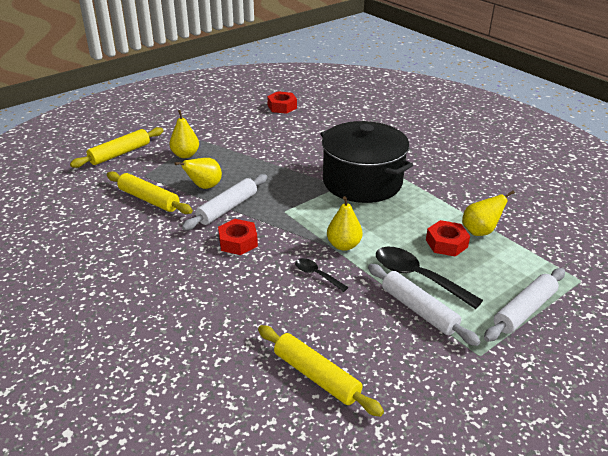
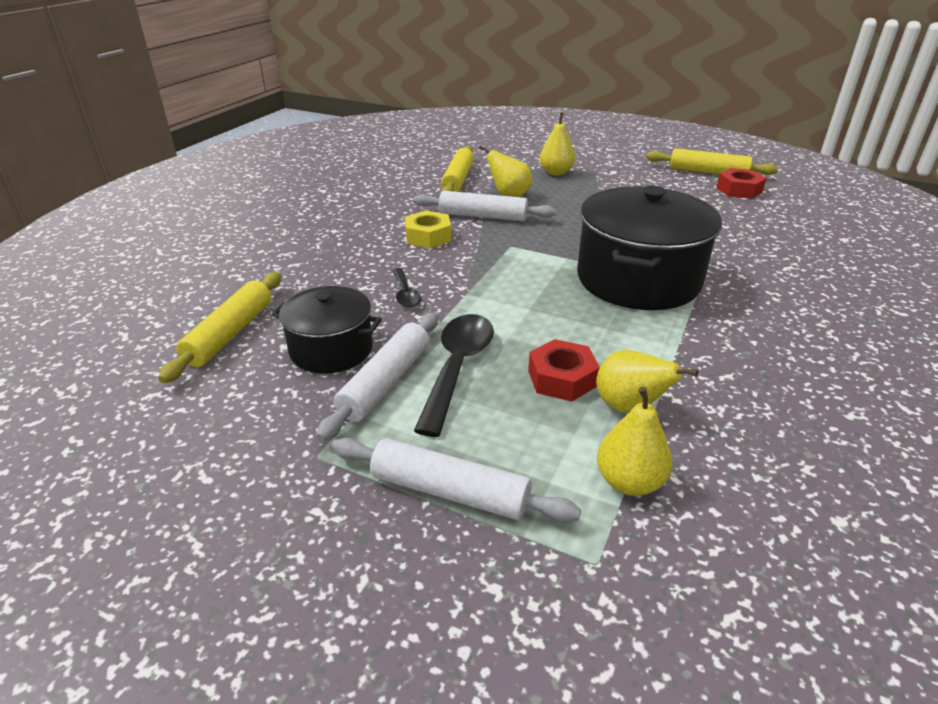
camera: 65 degrees right, 0 degrees up
(120, 153) = (519, 148): yellow rolling pin -> yellow rolling pin (708, 172)
(238, 242) = (428, 236): red nut -> yellow nut
(317, 275) = (405, 294): black spoon -> black spoon turned 150 degrees clockwise
(343, 245) = (479, 298): yellow pear -> yellow pear (629, 482)
(368, 326) = (331, 349): none -> black pot

